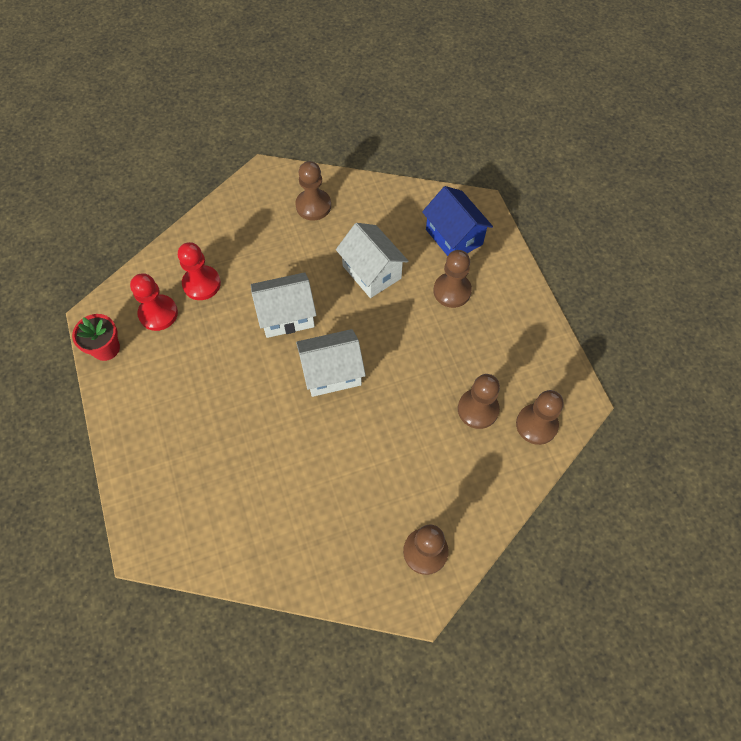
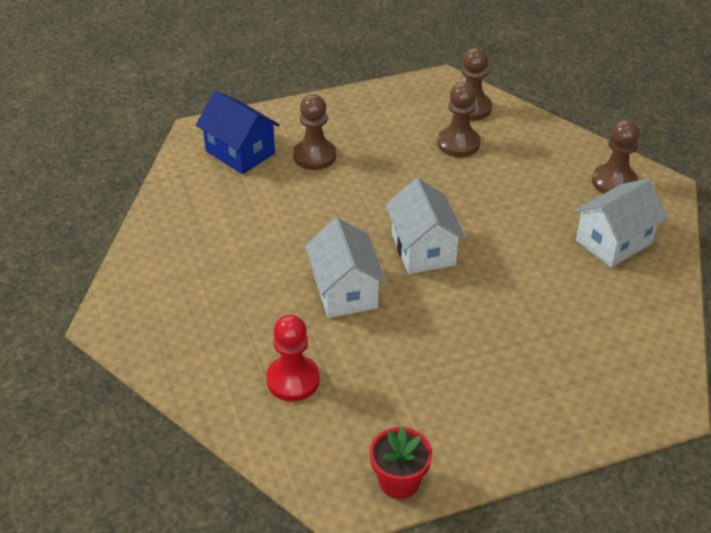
camera: 90 degrees left, 20 degrees down
(158, 313) = (341, 425): red pawn -> none
(313, 206) = (174, 271): brown pawn -> none
(371, 272) = (284, 217): white house -> white house (614, 242)
(454, 237) = (240, 152): blue house -> blue house turned 75 degrees clockwise

